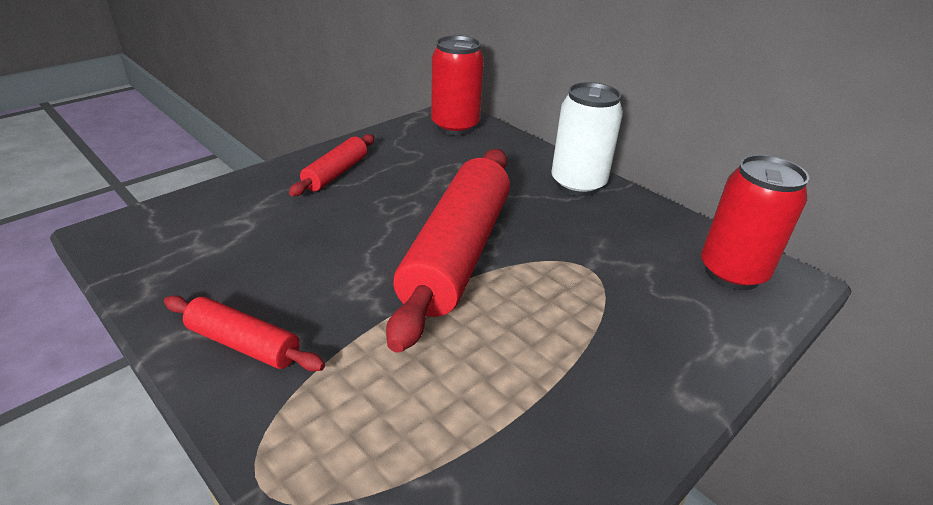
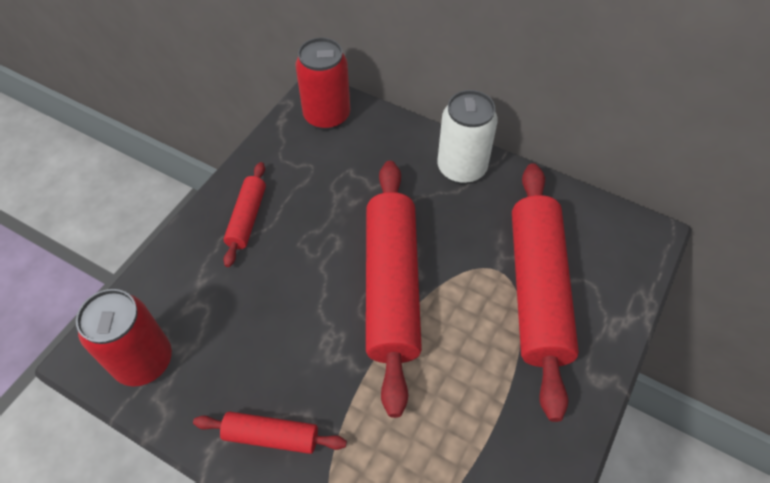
camera: 15 degrees left, 20 degrees up
(632, 295) = (537, 290): none -> red rolling pin
(732, 272) = (605, 241): red can -> red can (144, 361)

